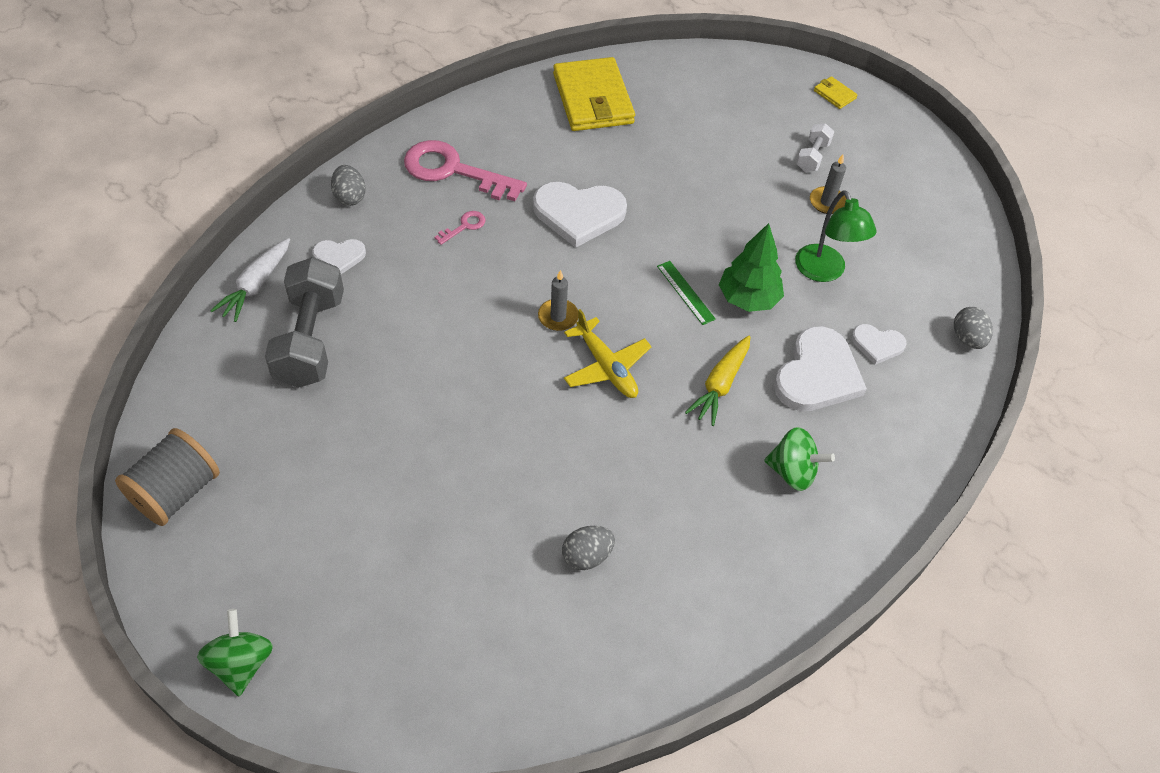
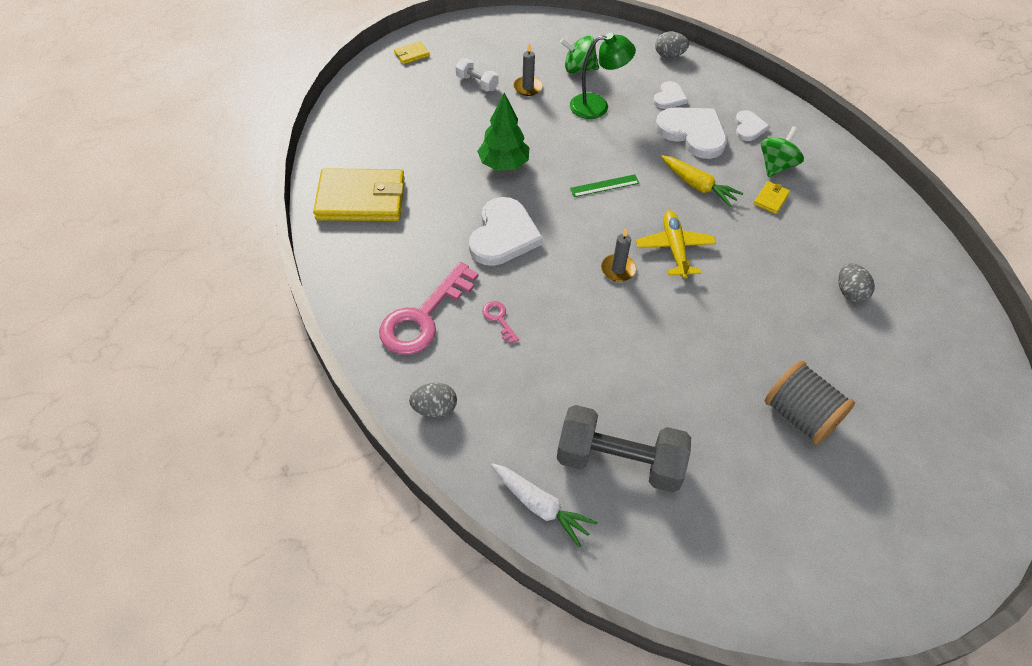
camera: 75 degrees left, 0 degrees up
(176, 492) = (794, 595): grey spool -> grey spool (800, 416)
(241, 663) = (965, 544): green spinning top -> green spinning top (579, 68)
(339, 256) = (516, 426): white heart -> white heart (749, 127)
(606, 367) = (674, 248): yellow plane -> yellow plane turned 75 degrees counterclockwise
(726, 466) = (771, 199): none -> yellow wallet
(748, 299) = (617, 152): green tree -> green tree (503, 164)

